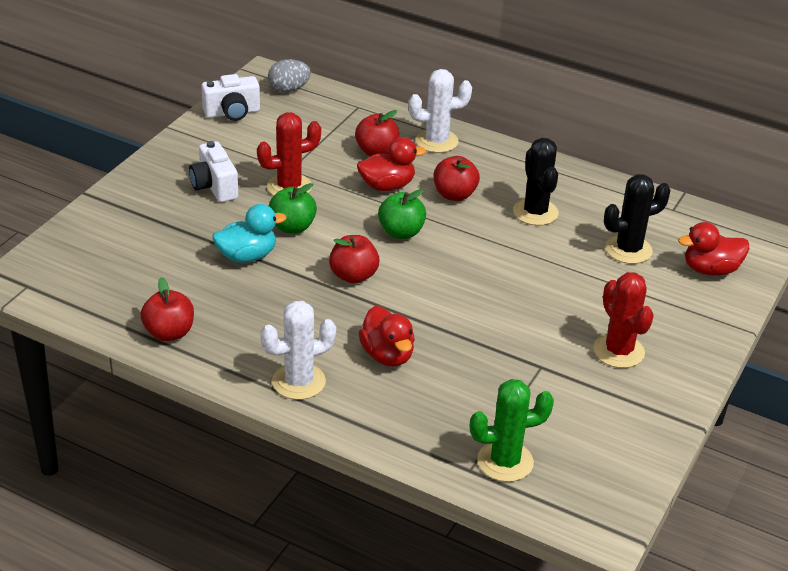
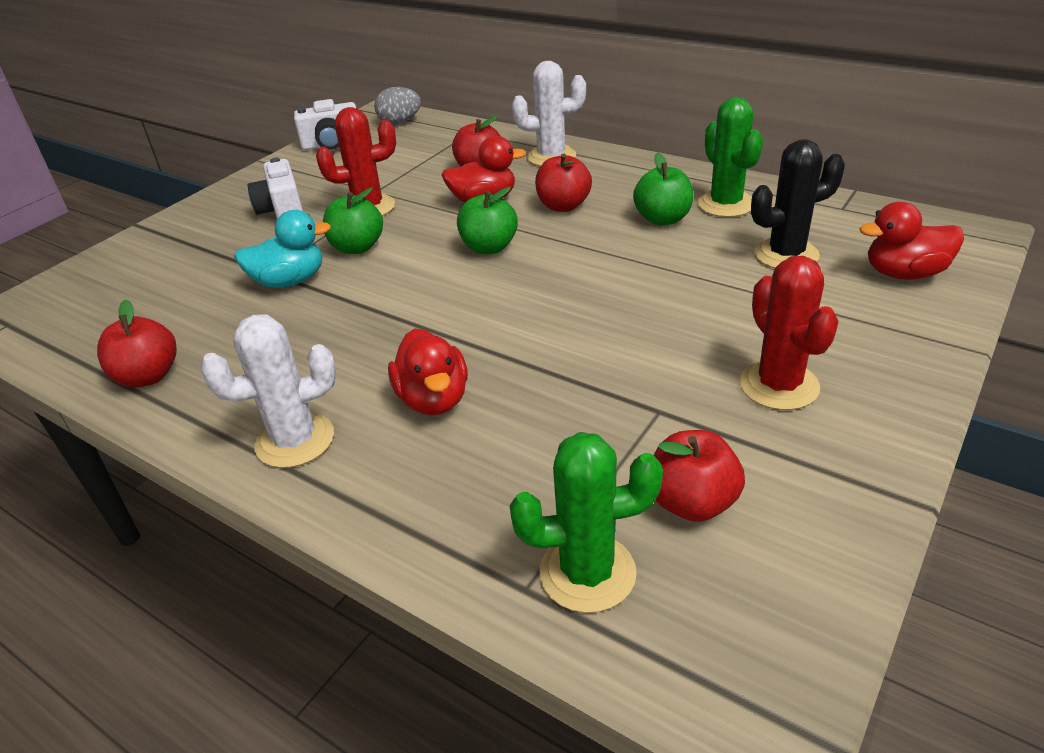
camera: 10 degrees right, 0 degrees up
(353, 276) = (415, 298): red apple -> red apple (692, 502)
(535, 212) = (662, 219): black cactus -> green apple
(584, 200) = (725, 204): none -> green cactus

